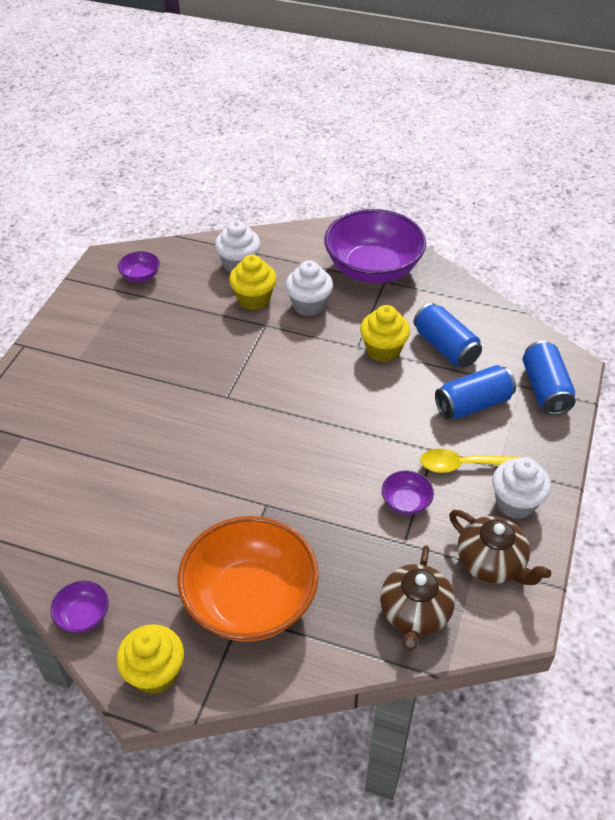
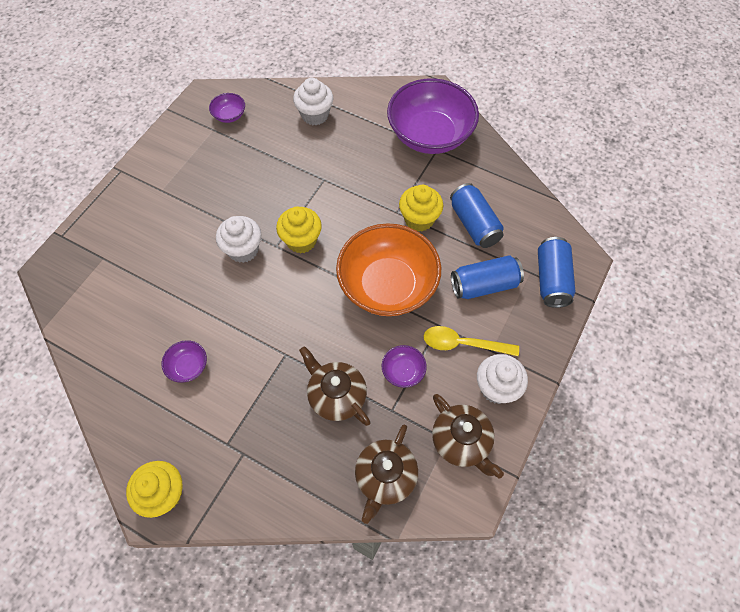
camera: 10 degrees right, 15 degrees up
(83, 616) = (118, 432): purple bowl -> purple bowl (188, 366)
(250, 600) = (253, 441): orange bowl -> orange bowl (387, 285)
(254, 299) = (320, 152): yellow cupcake -> yellow cupcake (301, 240)
(309, 305) = (365, 165): white cupcake -> white cupcake (243, 250)
(335, 538) = (336, 395): none -> brown teapot

